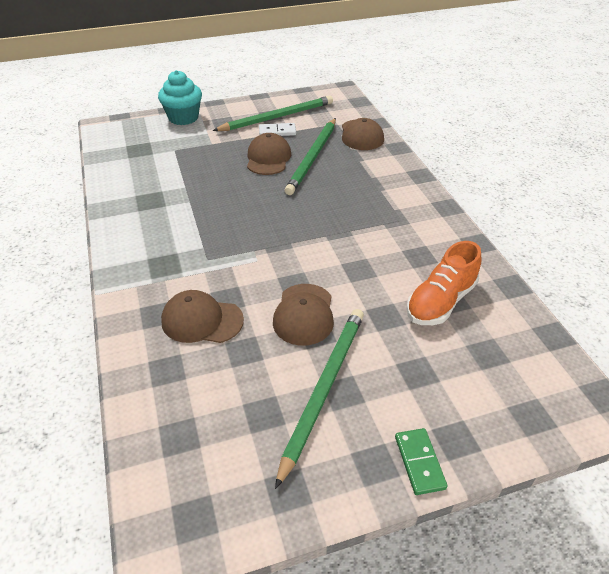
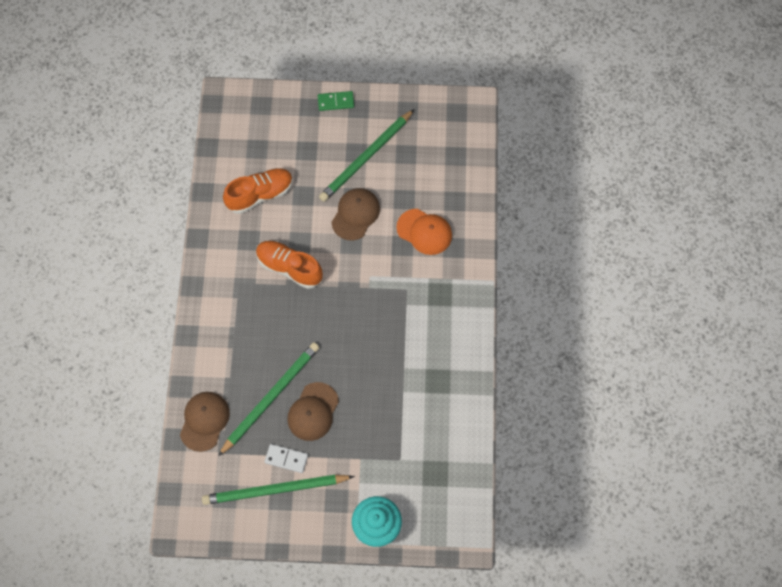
camera: 160 degrees left, 25 degrees up
(202, 320) = (424, 232): brown cap -> orange cap
(355, 244) = (289, 268): none -> orange shoe
(419, 462) = (336, 102): green domino -> green domino turned 75 degrees clockwise

